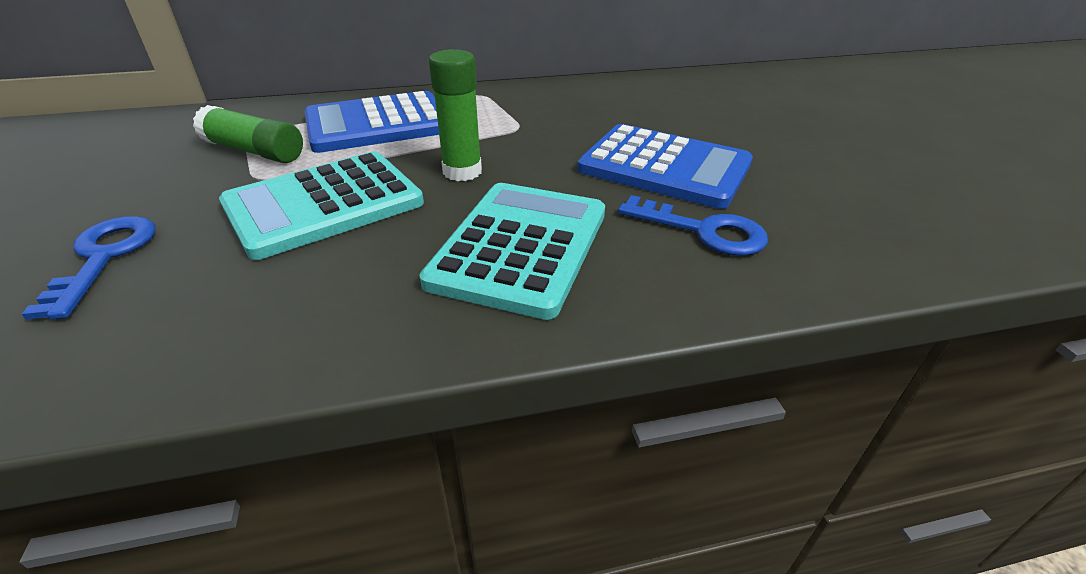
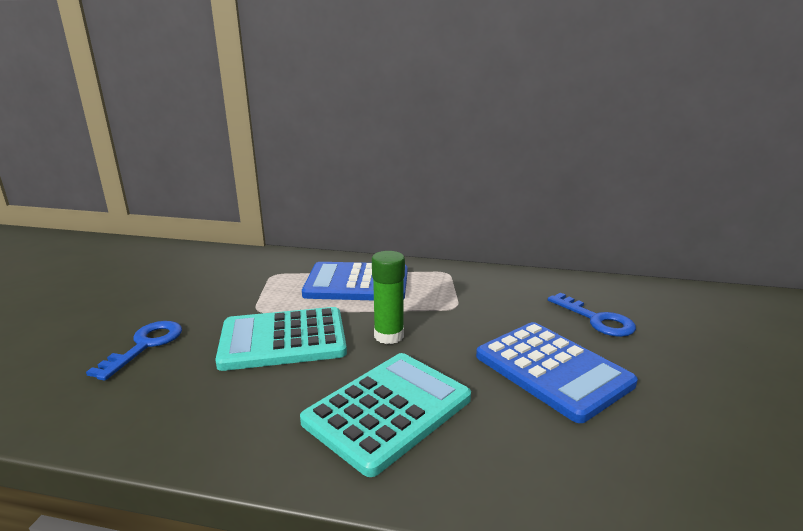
camera: 25 degrees right, 15 degrees down
(254, 151) = (268, 289): green glue stick -> none
(703, 231) = (545, 439): blue key -> blue key (596, 319)

